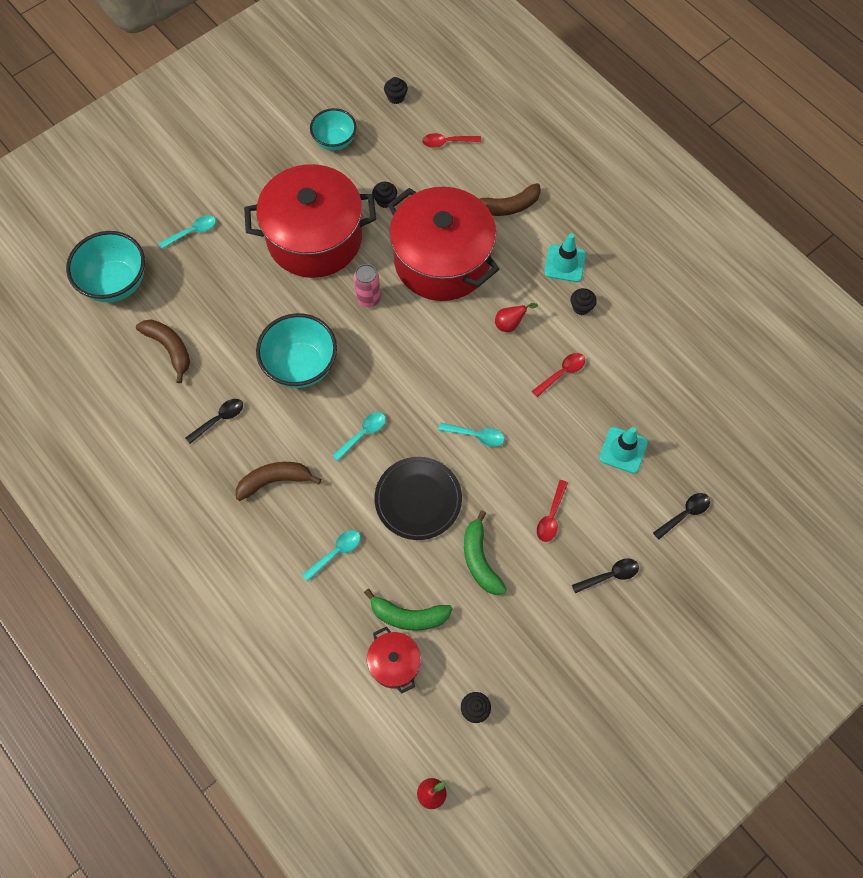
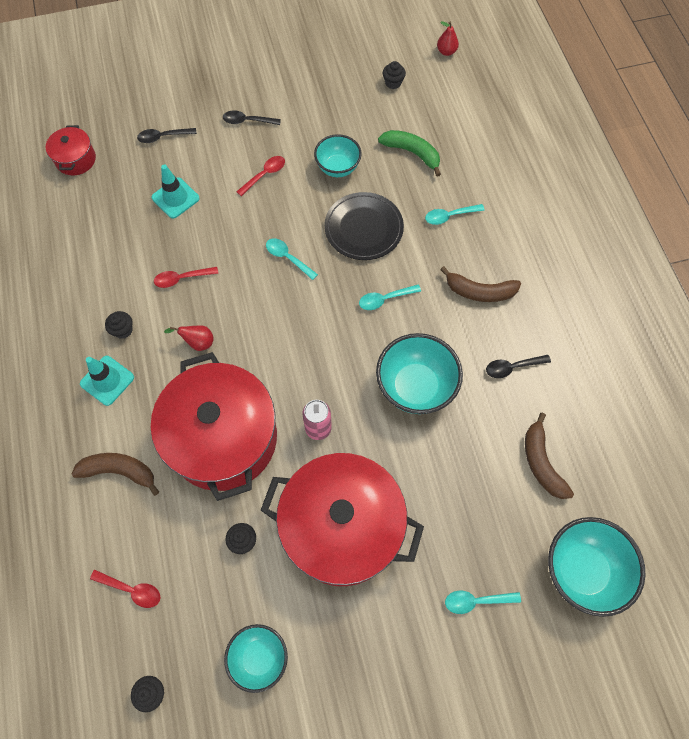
camera: 155 degrees left, 0 degrees up
(394, 663) = (437, 129): red pot -> red pot (76, 159)
(480, 559) = (338, 168): green banana -> turquoise bowl

